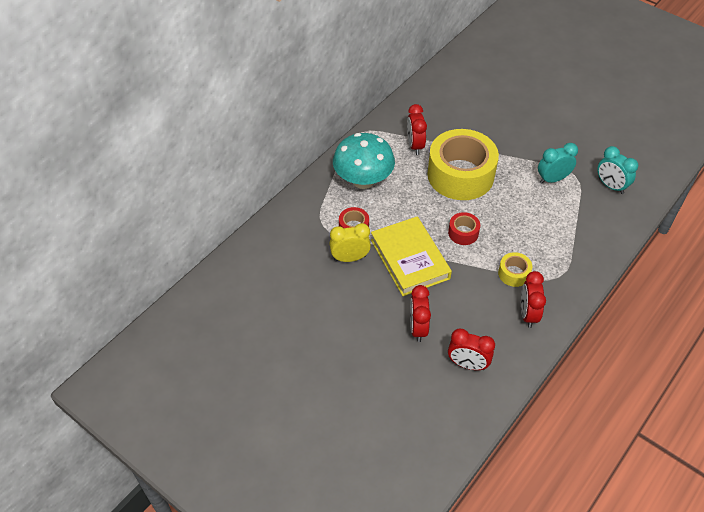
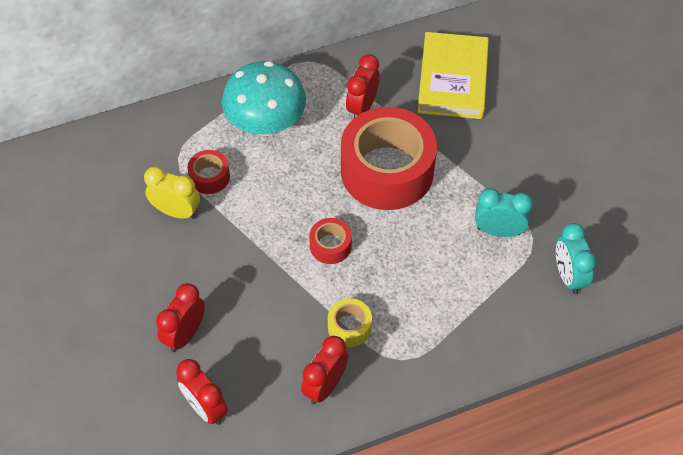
camera: 30 degrees right, 5 degrees up
(410, 259) = (242, 247): yellow book -> yellow book (452, 80)
(460, 175) = (387, 171): yellow tape -> red tape

